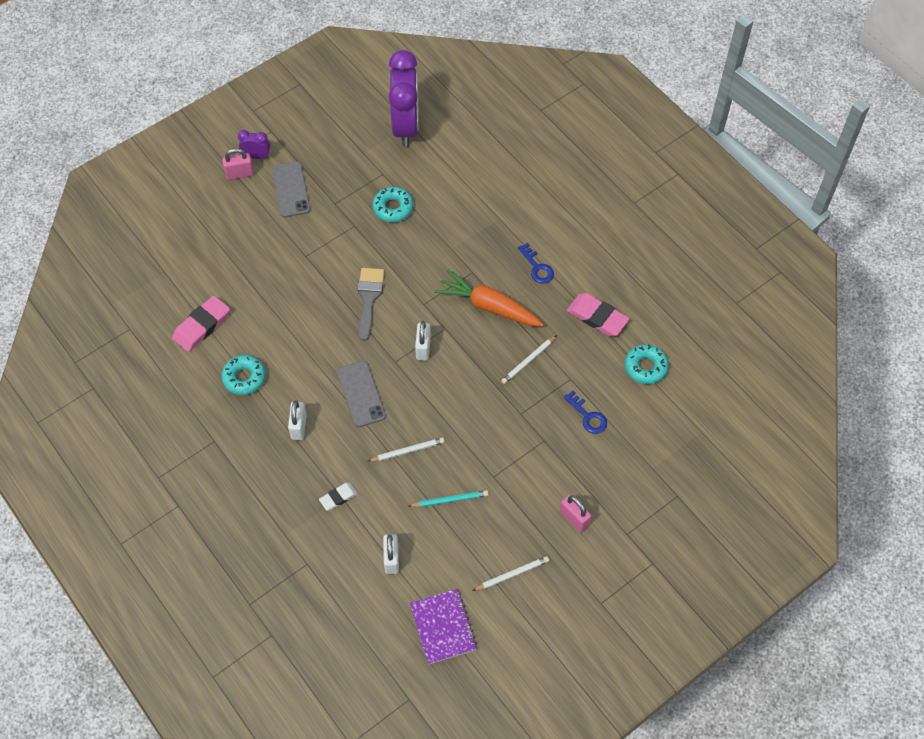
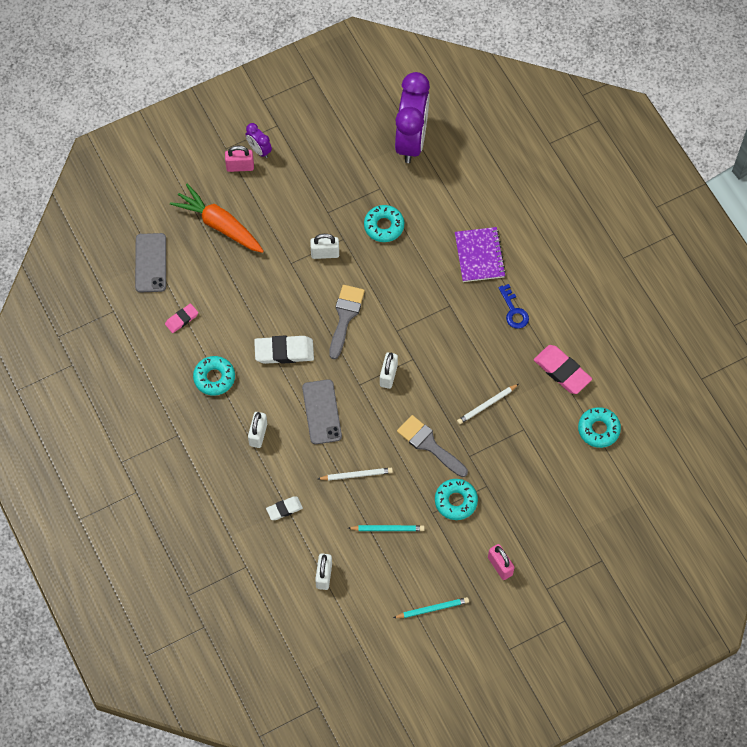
camera: 10 degrees right, 5 degrees up
(202, 326) = (181, 319): pink eraser -> pink eraser, size x0.57
(256, 156) = (259, 150): purple clock -> purple clock turned 150 degrees counterclockwise
(291, 189) = (287, 191): grey phone -> grey phone (151, 263)
(312, 341) = (284, 351): none -> white eraser
(338, 242) = (325, 253): none -> white padlock
(443, 627) = (360, 646): purple notebook -> purple notebook (479, 255)
(477, 409) = (429, 445): none -> grey brush
(488, 306) = (459, 343): orange carrot -> orange carrot (219, 225)
(512, 574) = (432, 609): white pencil -> turquoise pencil
(515, 461) = (456, 501): none -> turquoise donut
(588, 416) = (533, 469): blue key -> none

